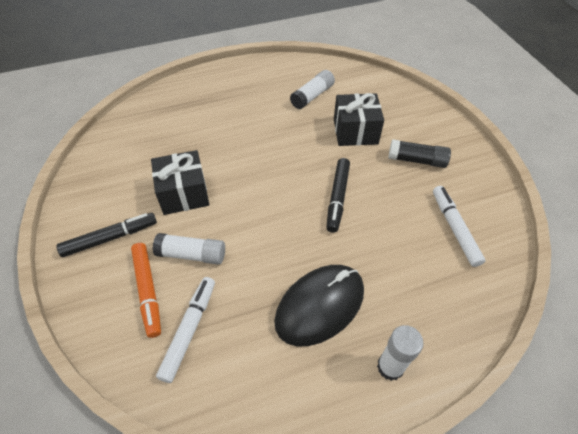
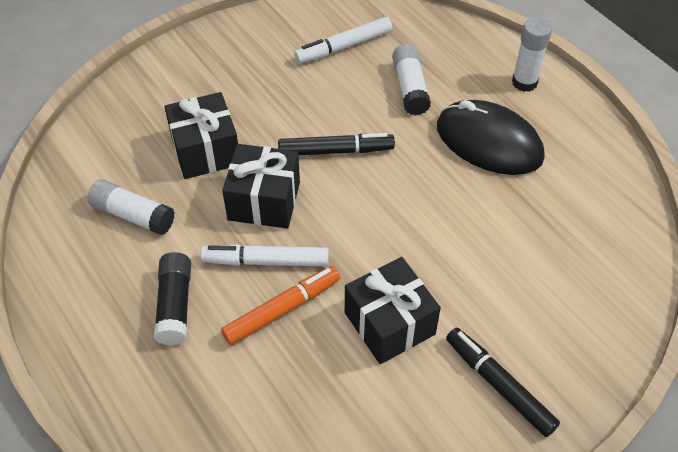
camera: 105 degrees left, 0 degrees up
(148, 291) = (550, 306): orange marker -> orange marker (282, 309)
(189, 330) = (572, 247): white marker -> white marker (266, 261)
(192, 254) = (481, 278): white glue stick -> white glue stick (410, 88)
(304, 152) = (264, 201): none -> black gift
(417, 160) = (246, 83): black glue stick -> black glue stick (175, 305)

